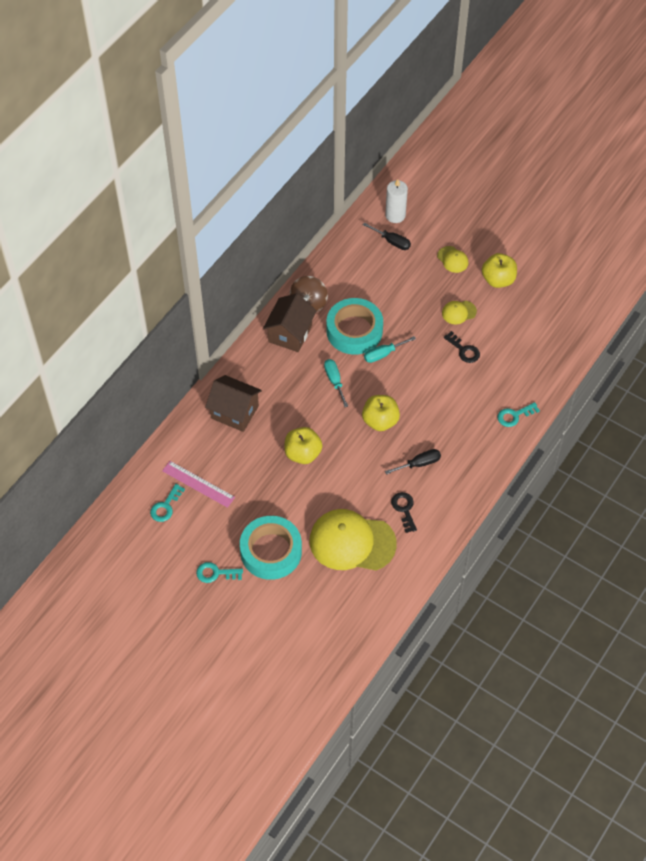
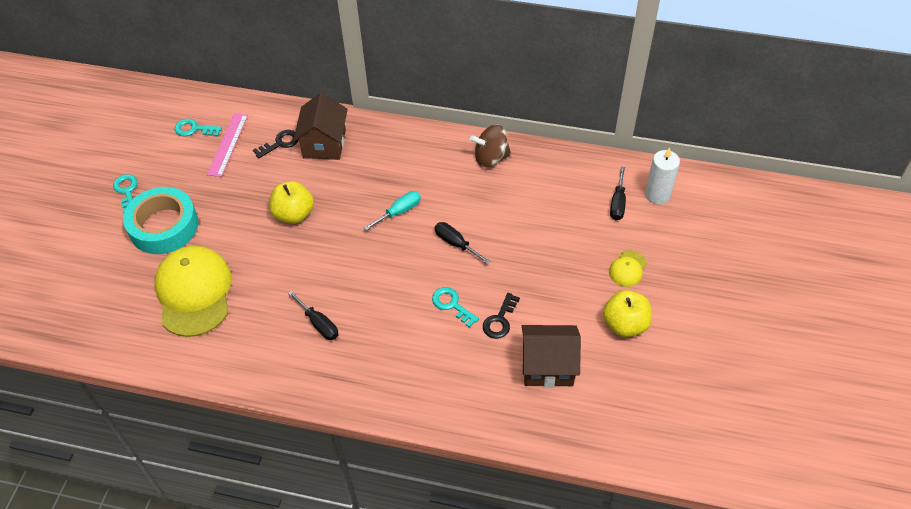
camera: 70 degrees right, 5 degrees down
(290, 333) = (443, 156): brown house -> brown house (548, 366)
(354, 331) = (474, 208): turquoise tape -> none
(380, 421) = (363, 269): yellow apple -> none
(383, 354) = (455, 243): turquoise screwdriver -> black screwdriver
(404, 509) = (252, 328): black key -> black key (280, 143)
(459, 312) = (553, 298): yellow cap -> none
(514, 415) = (427, 403): turquoise key -> turquoise key (452, 305)

